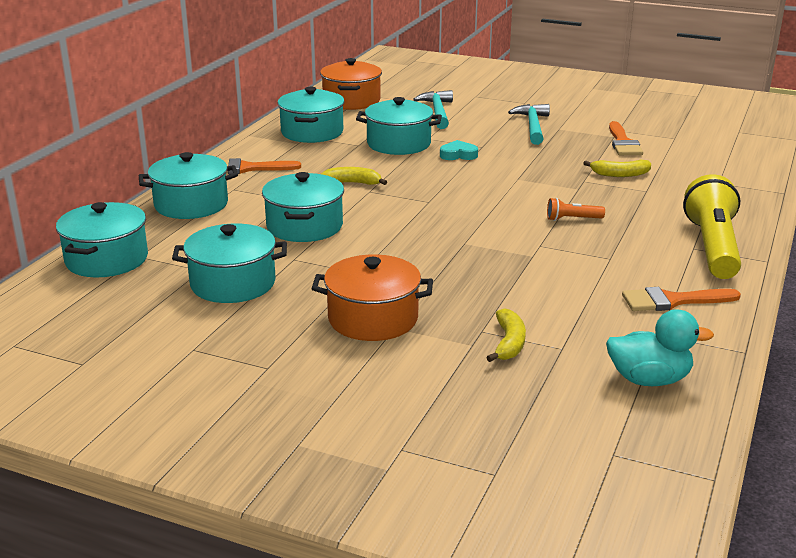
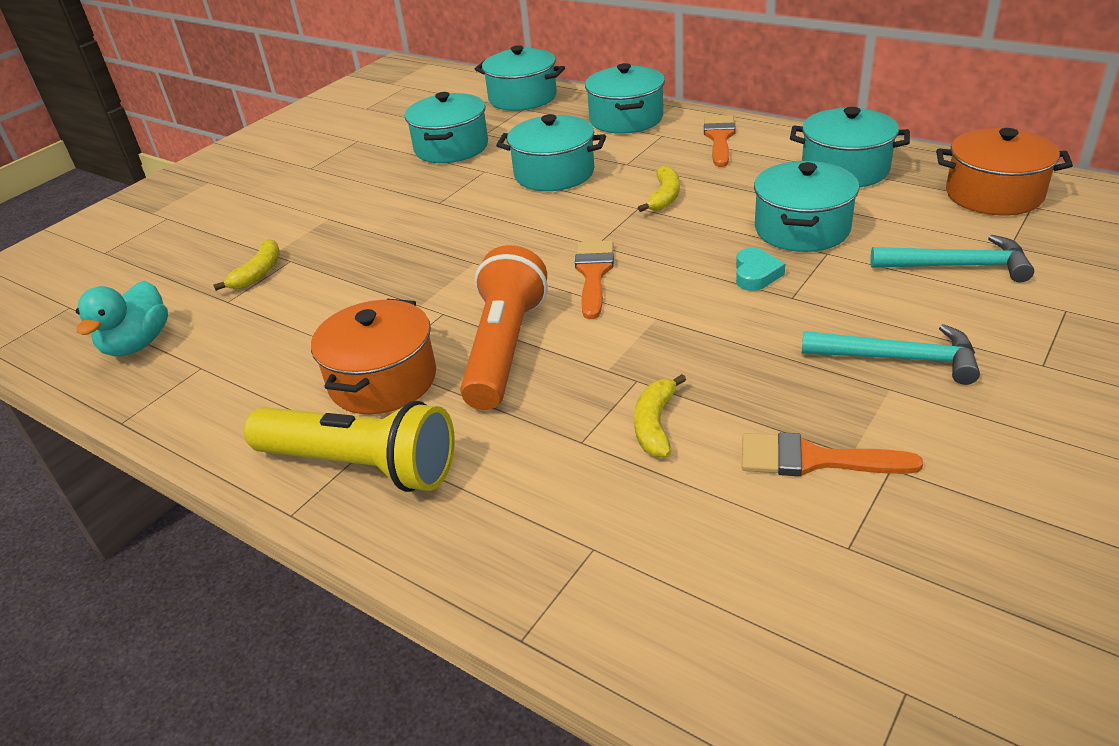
camera: 105 degrees right, 10 degrees up
(373, 319) = (349, 208): orange pot -> orange pot (383, 380)
(509, 343) = (258, 273): yellow banana -> yellow banana turned 90 degrees counterclockwise
(572, 219) = (504, 349): orange flashlight -> orange flashlight, size x2.31
(672, 301) = (255, 392): orange brush -> orange brush (593, 274)

